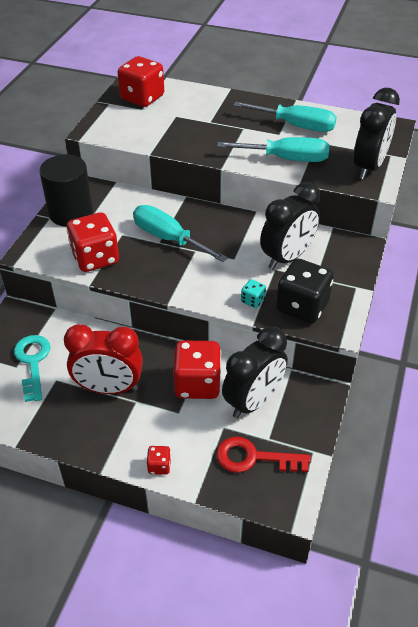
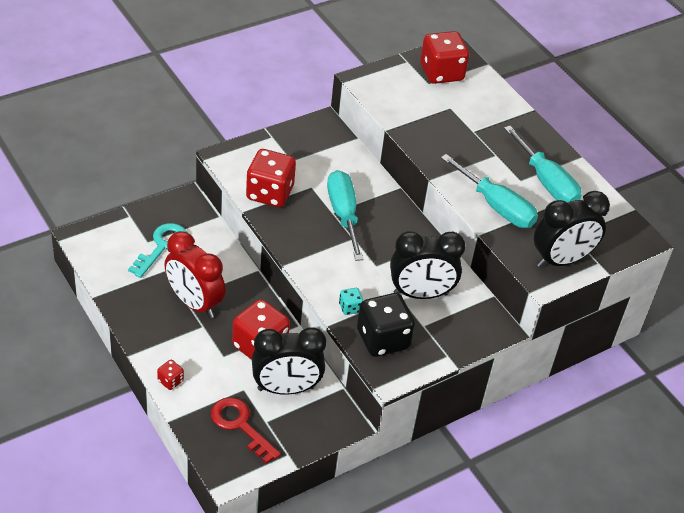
camera: 35 degrees right, 0 degrees up
(71, 213) = (291, 143): black cylinder -> none

